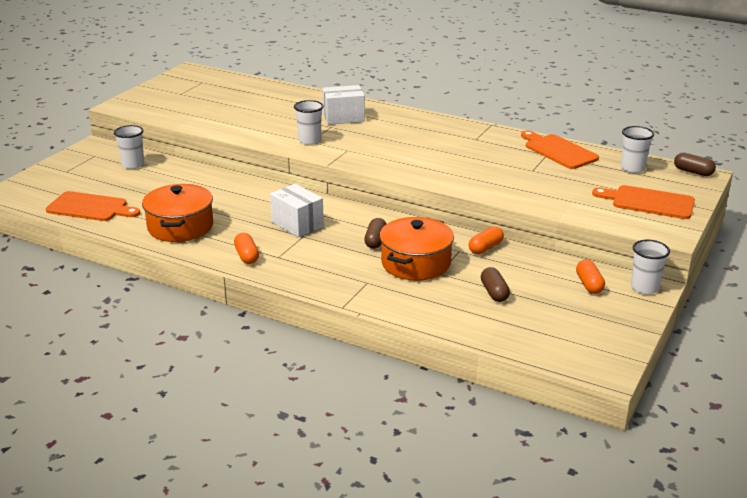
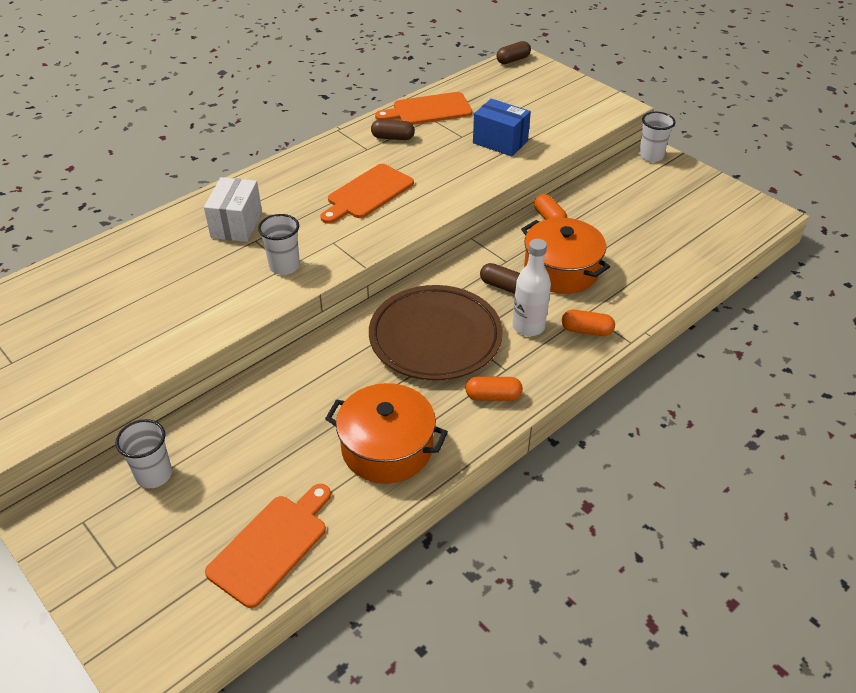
camera: 70 degrees left, 15 degrees up
(297, 224) = (435, 338): white box -> brown plate
(333, 259) = (528, 326): none -> white bottle
(494, 292) = (633, 236): brown capsule -> brown capsule (393, 137)
(540, 187) = (500, 142): none -> blue box
(589, 284) = (636, 181): orange capsule -> orange capsule (586, 330)
(632, 168) = (490, 85): white cup -> none
(649, 202) = (559, 98): orange cutting board -> orange cutting board (367, 193)

